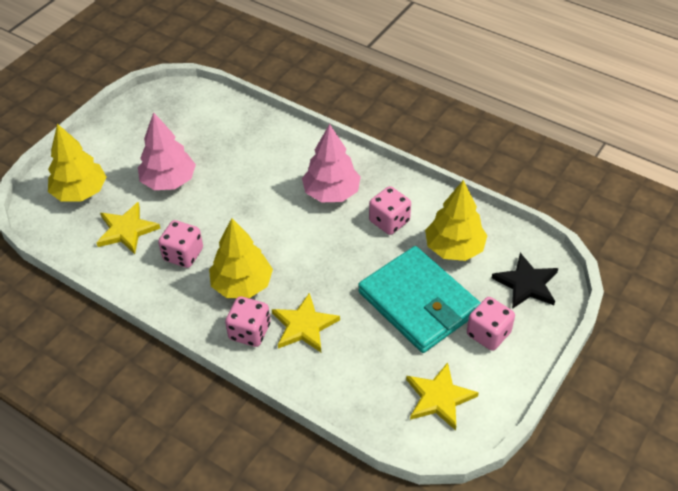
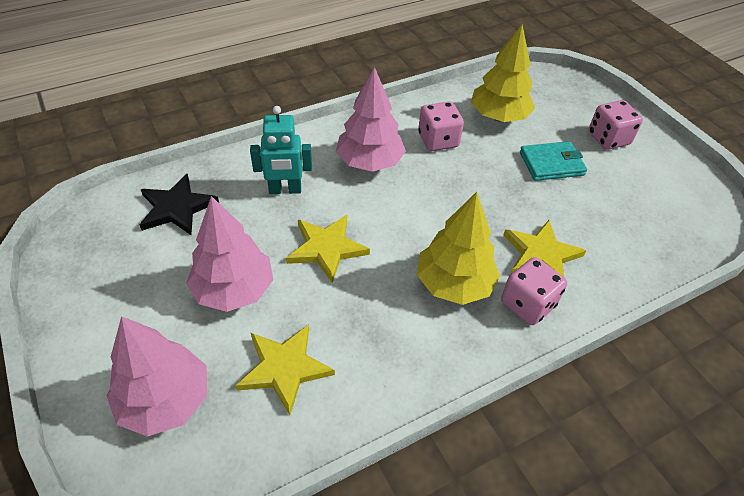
camera: 65 degrees left, 0 degrees up
(80, 192) = (165, 400): yellow tree -> pink tree
(183, 254) = (370, 322): pink dice -> none
(269, 163) = (285, 190): none -> turquoise robot
(418, 302) = (551, 164): turquoise wallet -> turquoise wallet, size x0.53
(439, 398) = (670, 197): yellow star -> yellow star (326, 248)
(526, 284) = (563, 96): black star -> black star (177, 208)

